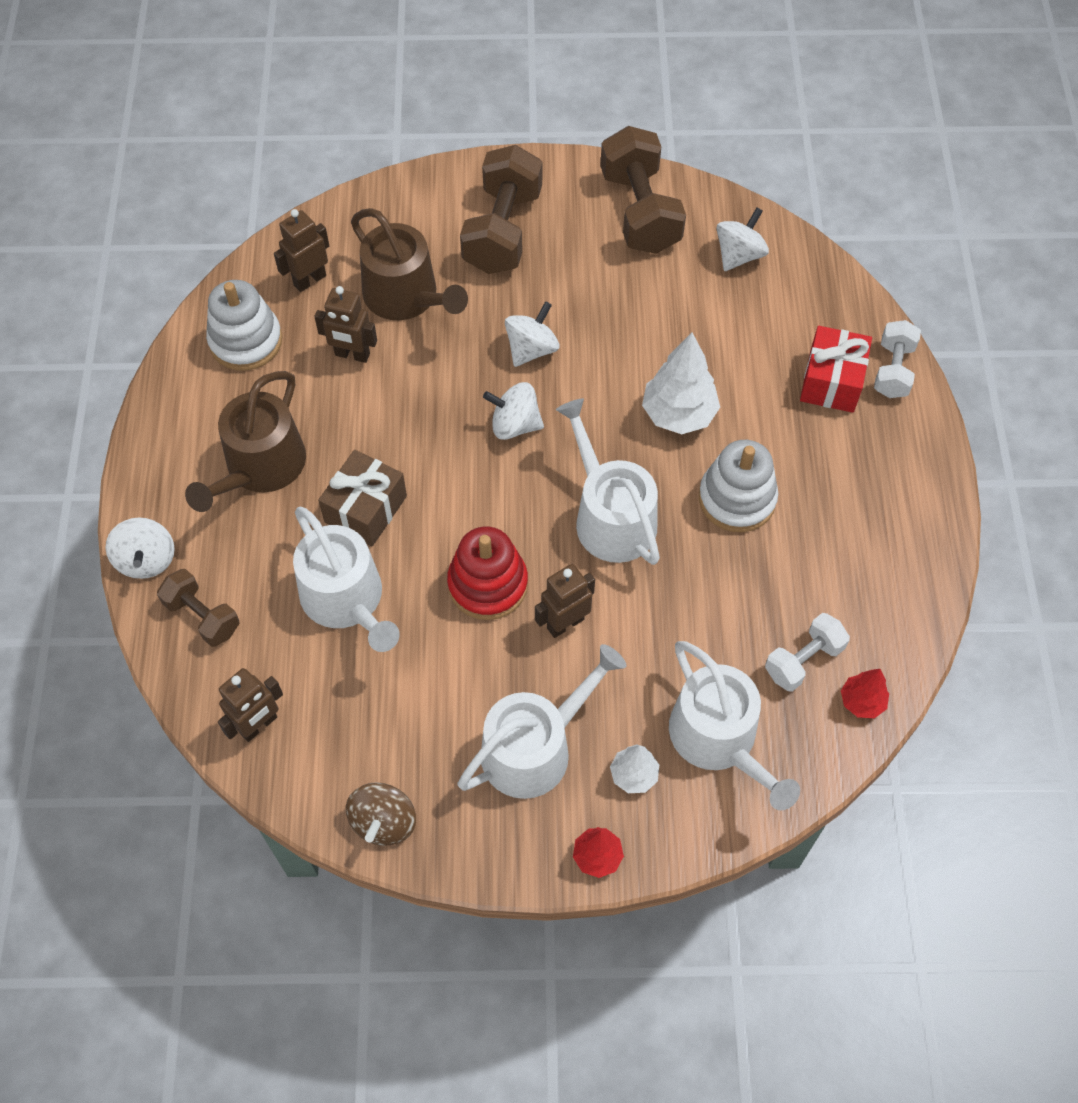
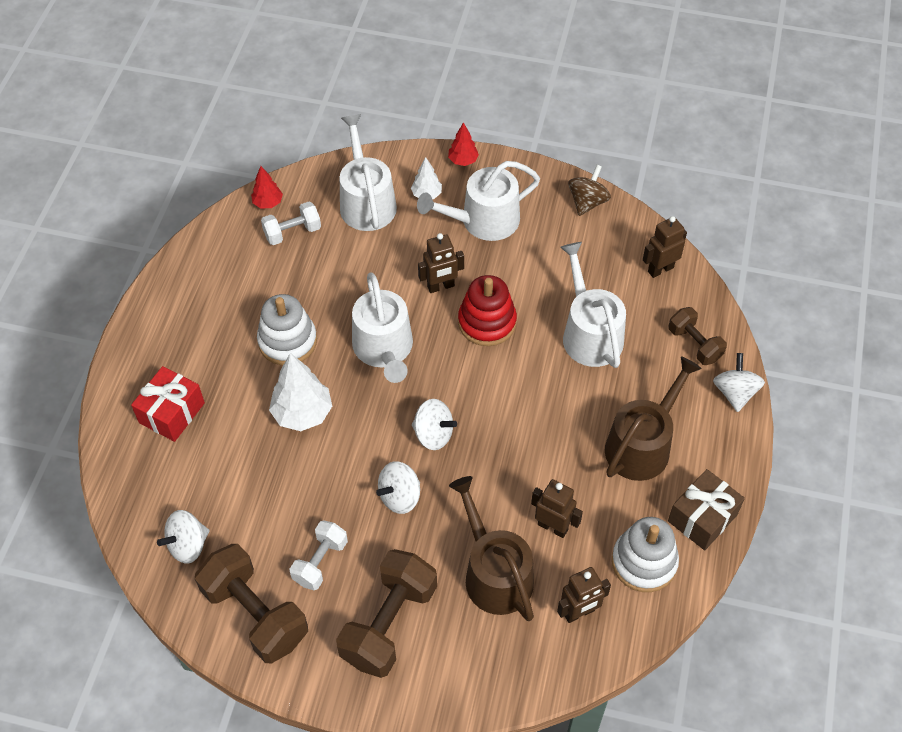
camera: 165 degrees left, 5 degrees down
(365, 509) = (564, 394): brown gift -> brown gift (702, 518)
(639, 211) = (255, 614): brown dumbbell -> brown dumbbell turned 45 degrees counterclockwise
(893, 370) = (119, 411): white dumbbell -> white dumbbell (320, 562)

